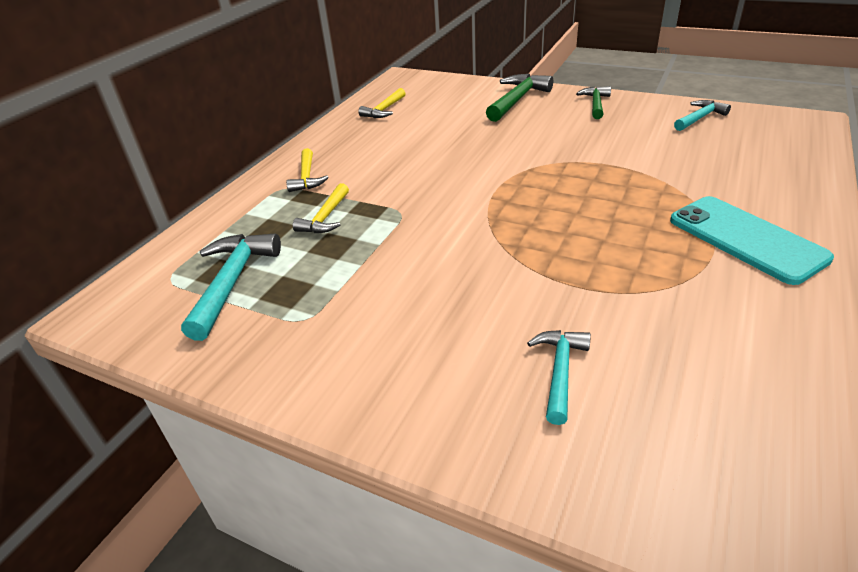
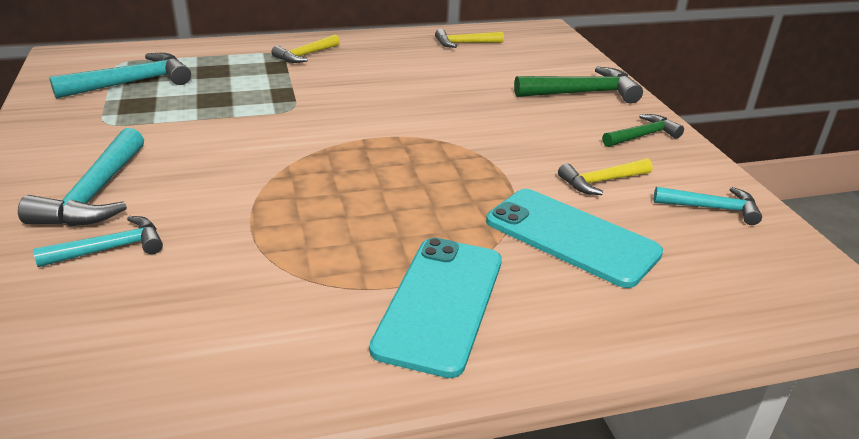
camera: 45 degrees right, 5 degrees down
(325, 218) = (251, 83): yellow hammer -> yellow hammer (601, 182)
(450, 359) = (95, 194): none -> turquoise hammer
(699, 169) = (571, 237): none -> turquoise phone

